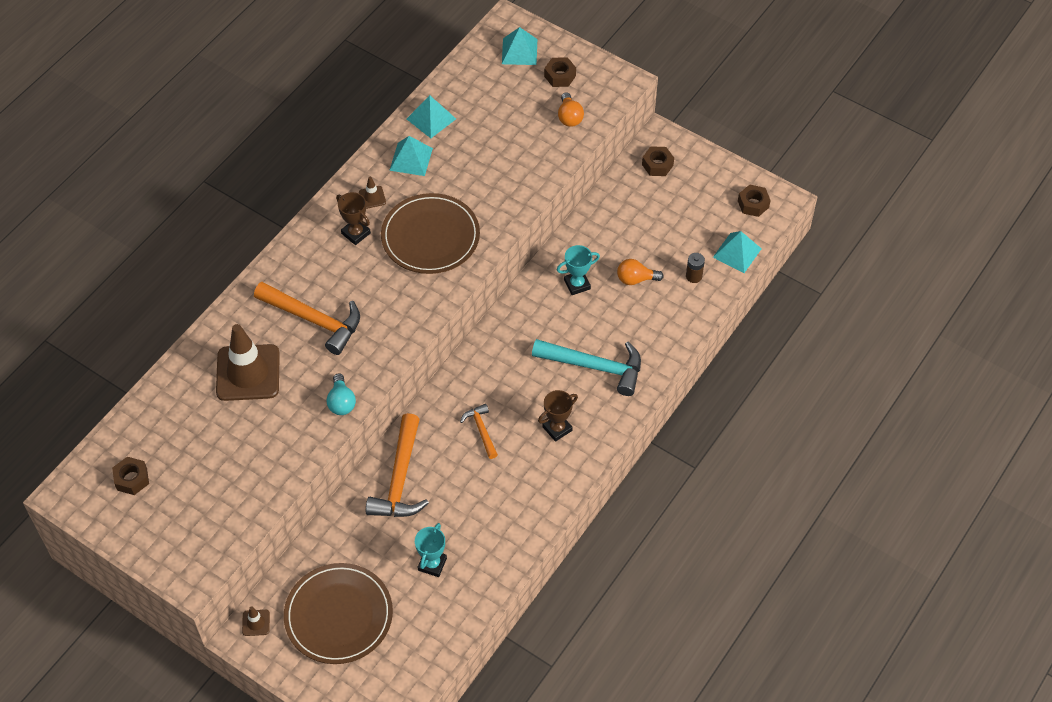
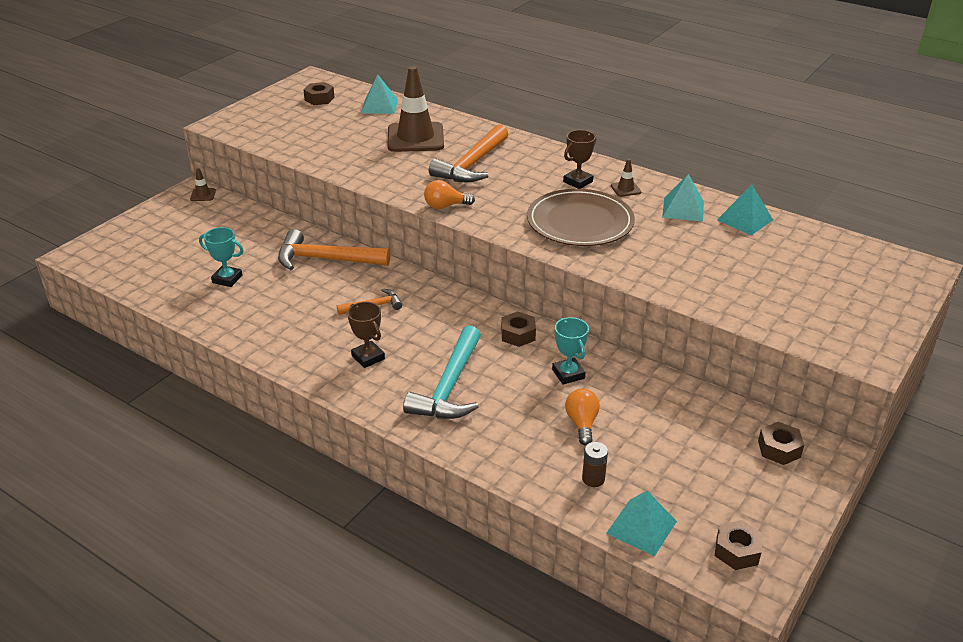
camera: 90 degrees right, 20 degrees down
(338, 615) = (193, 232): brown plate -> none
(341, 402) = (378, 180): turquoise light bulb -> none
(519, 51) = (878, 277): turquoise pyramid -> turquoise pyramid (379, 106)
(560, 76) = (852, 307): brown nut -> brown nut (518, 334)
(569, 117) = (785, 314): orange light bulb -> orange light bulb (445, 206)

